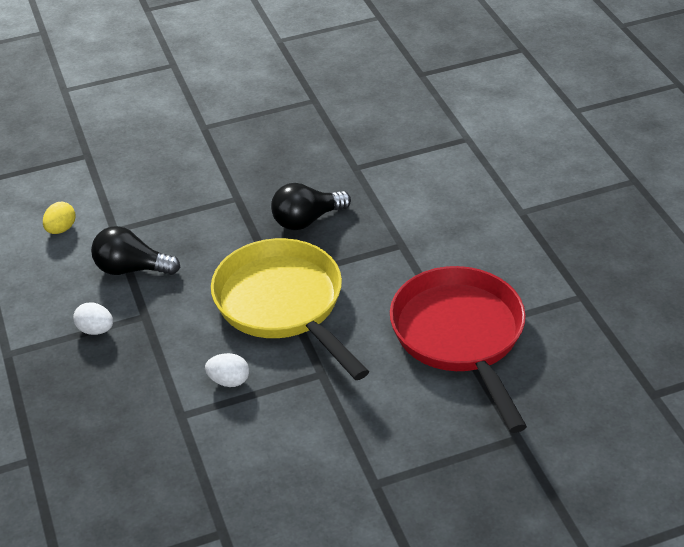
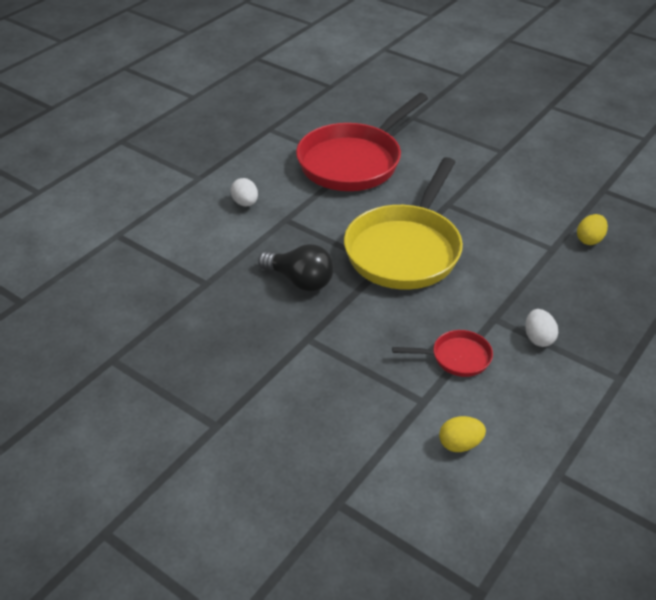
camera: 125 degrees left, 0 degrees up
(131, 269) = (456, 357): black light bulb -> red pan
(163, 455) = (589, 240): none -> yellow egg
(229, 381) = (500, 241): white egg -> white egg (245, 203)

